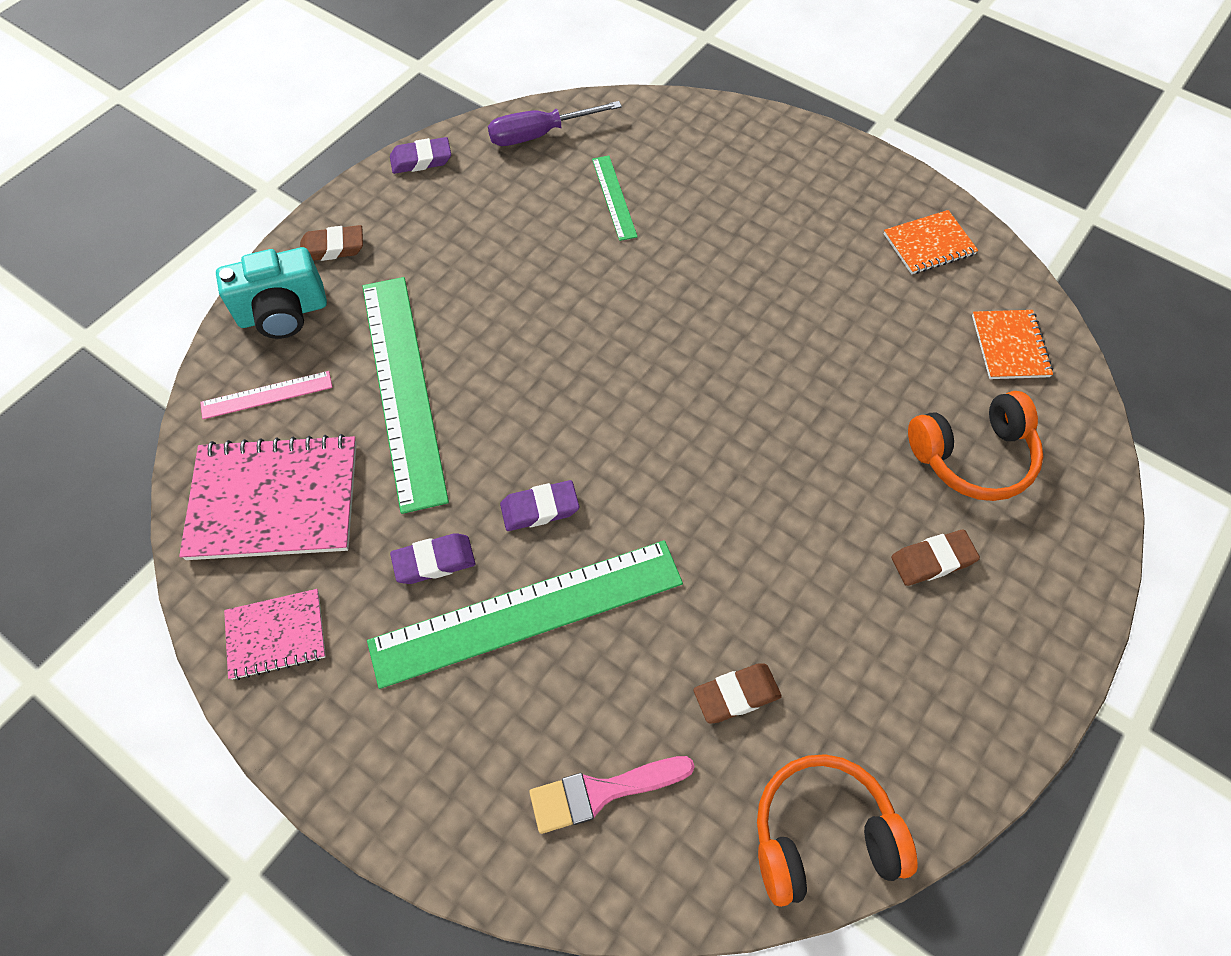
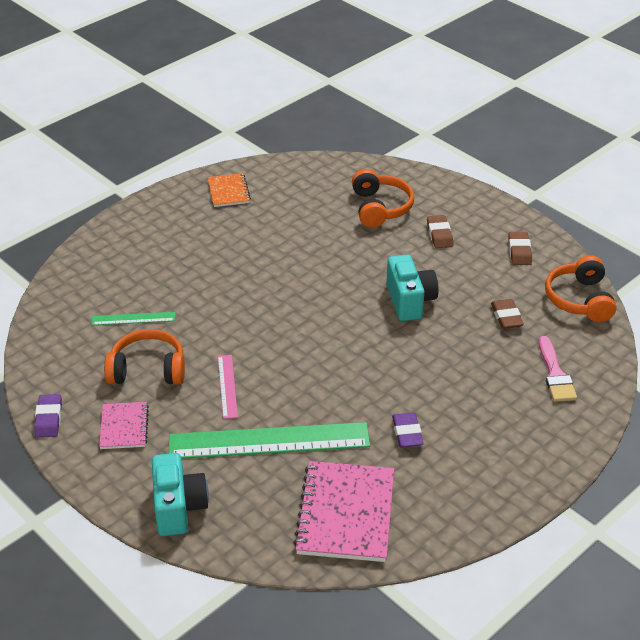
camera: 80 degrees left, 20 degrees down
(267, 394) = (254, 518): pink ruler -> pink ruler (227, 386)
(276, 635) = (447, 513): pink notebook -> pink notebook (124, 427)
(333, 248) = (122, 476): brown eraser -> brown eraser (519, 251)
(520, 232) = (148, 369): none -> orange headphones
(527, 611) = (447, 393): green ruler -> none
(539, 135) = (53, 350): purple screwdriver -> none
(540, 508) = (379, 381): purple eraser -> none
(738, 531) = (410, 301): none -> turquoise camera
(1009, 346) = (312, 179): orange notebook -> none

